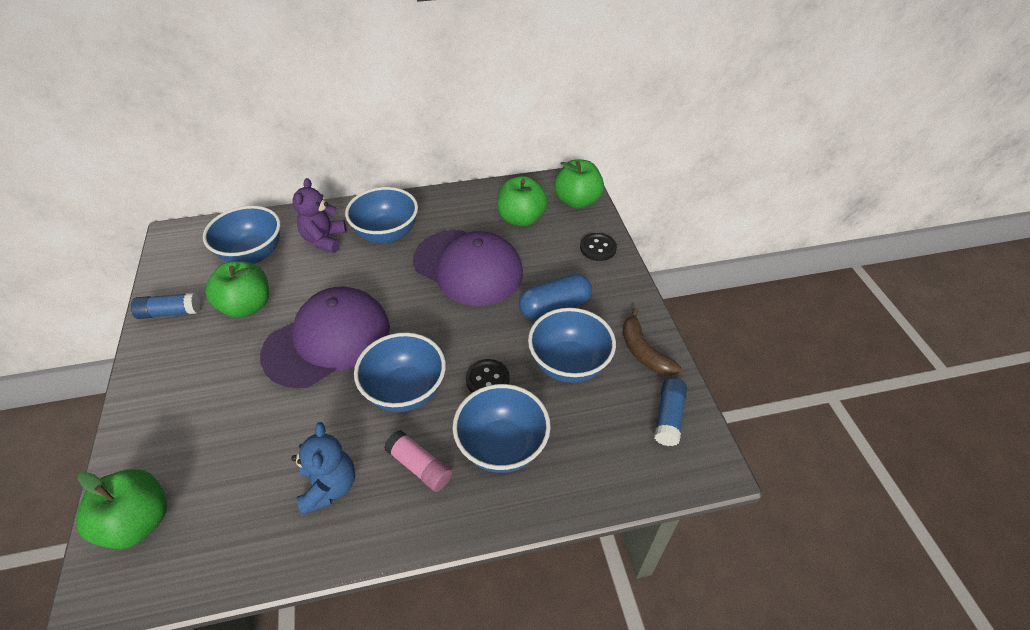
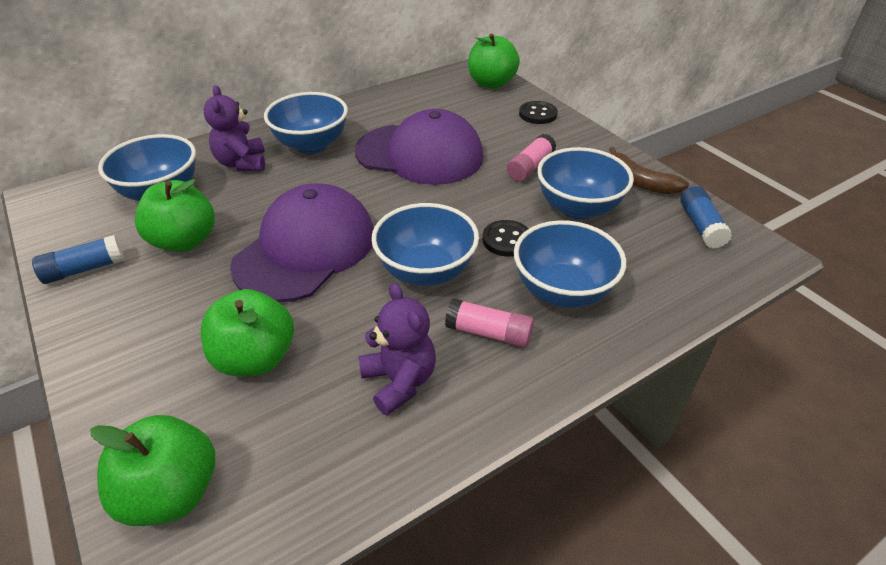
camera: 20 degrees left, 5 degrees down
(329, 487) = (399, 381): blue teddy bear -> purple teddy bear
(521, 219) = (446, 106): green apple -> green apple (255, 358)
(554, 307) = (530, 167): blue capsule -> pink glue stick

